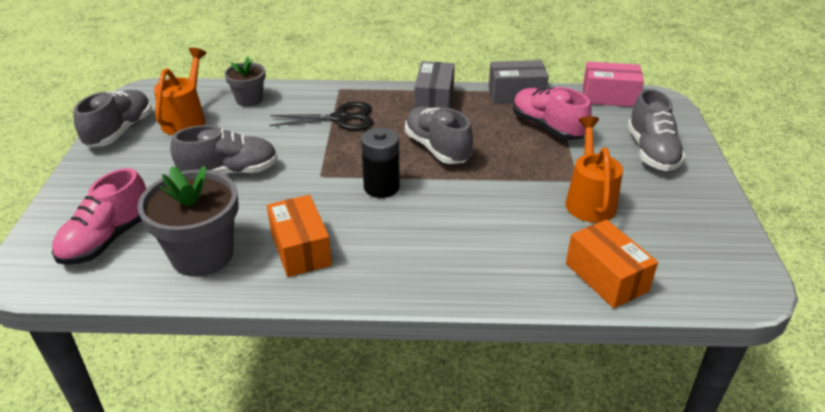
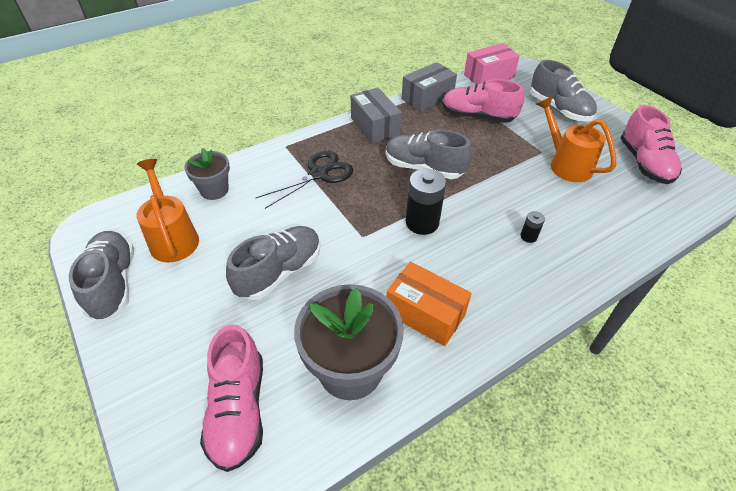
camera: 35 degrees left, 10 degrees up
(465, 239) = (528, 236): none -> black battery
(606, 277) = (639, 219): orange box -> none
(687, 235) = (644, 163): none -> pink shoe

